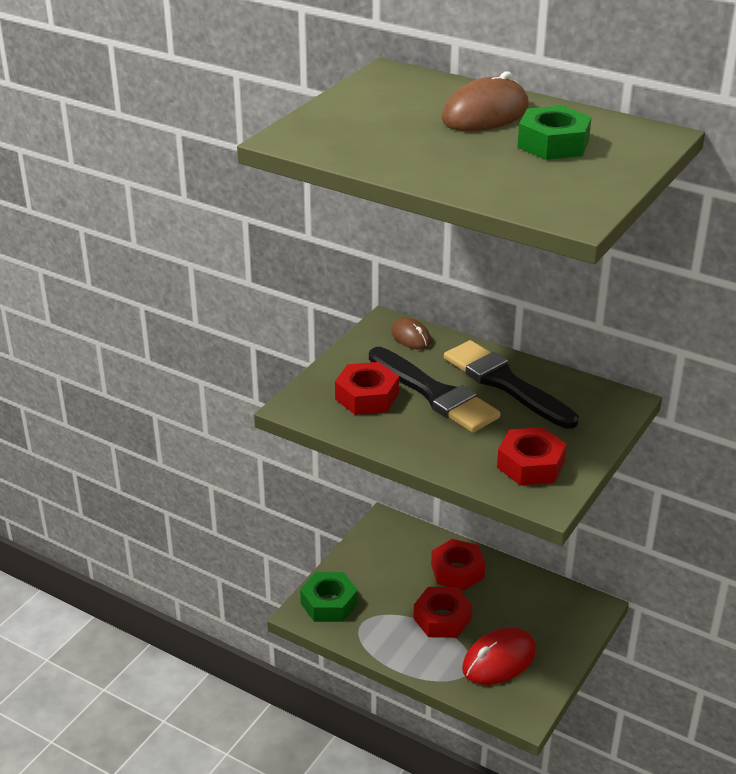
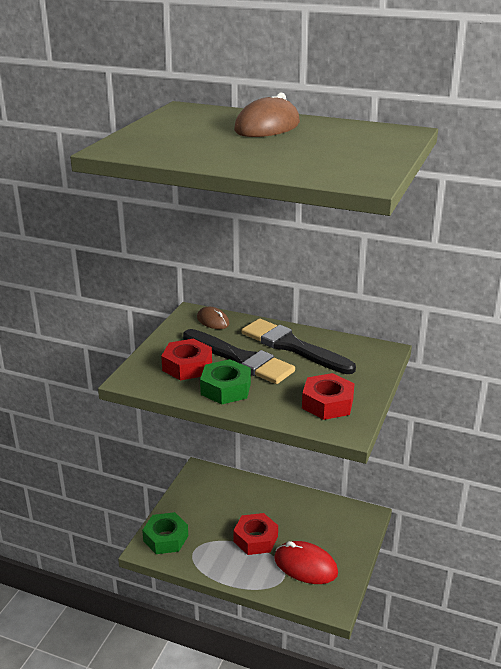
camera: 10 degrees left, 5 degrees down
(457, 571) = (260, 501): red nut -> none
(499, 660) = (305, 566): red mouse -> red mouse turned 75 degrees clockwise
(553, 144) = (327, 140): green nut -> green nut (226, 389)

